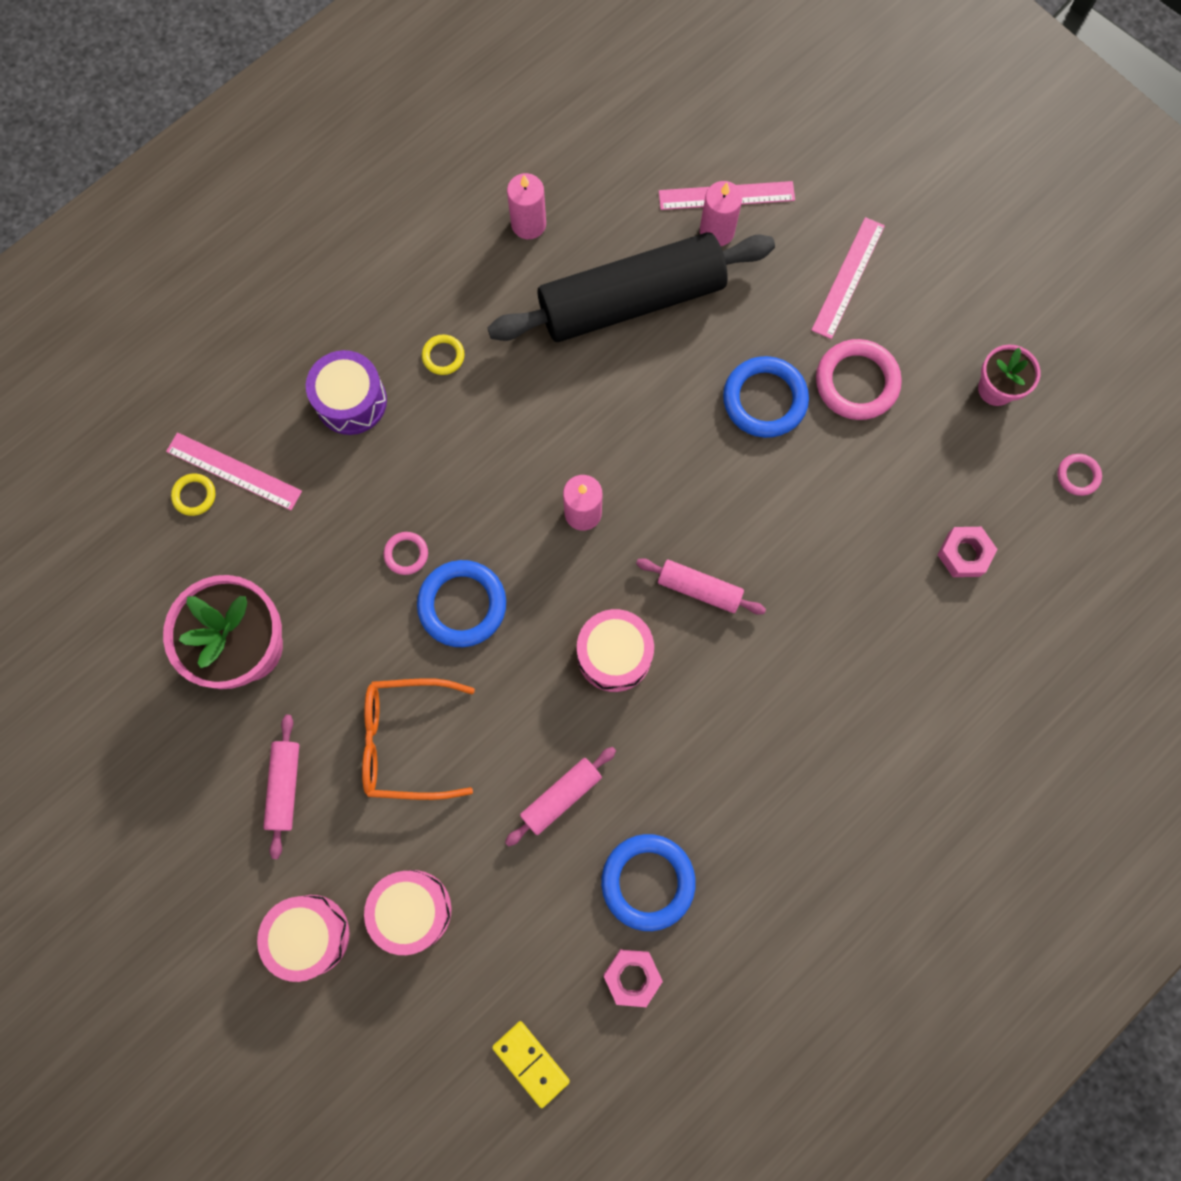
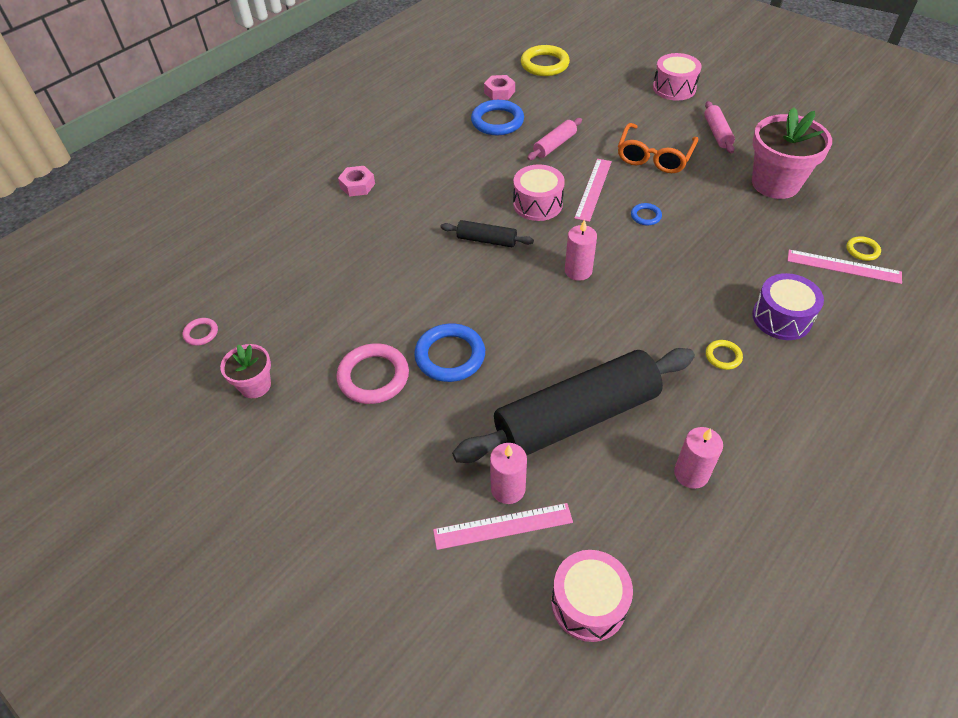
camera: 175 degrees right, 25 degrees down
(406, 554) = (695, 236): pink ring -> none
(407, 741) = (654, 156): orange glasses -> orange glasses turned 120 degrees clockwise
(412, 910) = (624, 100): pink drum -> pink drum (588, 603)
(462, 605) = (645, 216): blue ring -> blue ring, size x0.51
(531, 1063) = (544, 64): yellow domino -> yellow ring
(699, 589) = (487, 240): pink rolling pin -> black rolling pin
(848, 277) = (379, 461): pink ruler -> pink ruler (593, 189)
(964, 554) = (298, 278): pink nut -> pink nut (357, 185)

